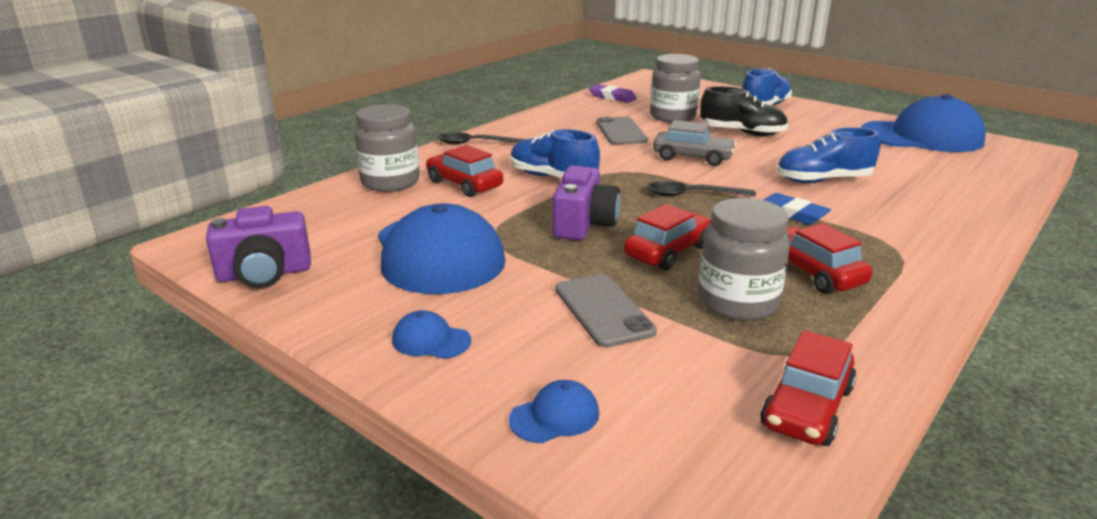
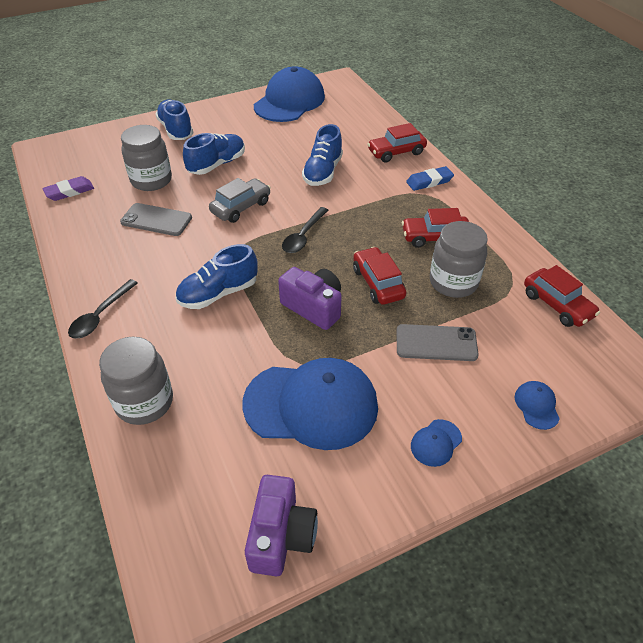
camera: 65 degrees left, 20 degrees up
(464, 184) = (190, 351): red car -> red car (396, 152)
(742, 133) = (217, 164): black shoe -> blue shoe
(791, 214) = (359, 208): blue eraser -> blue eraser (429, 181)

